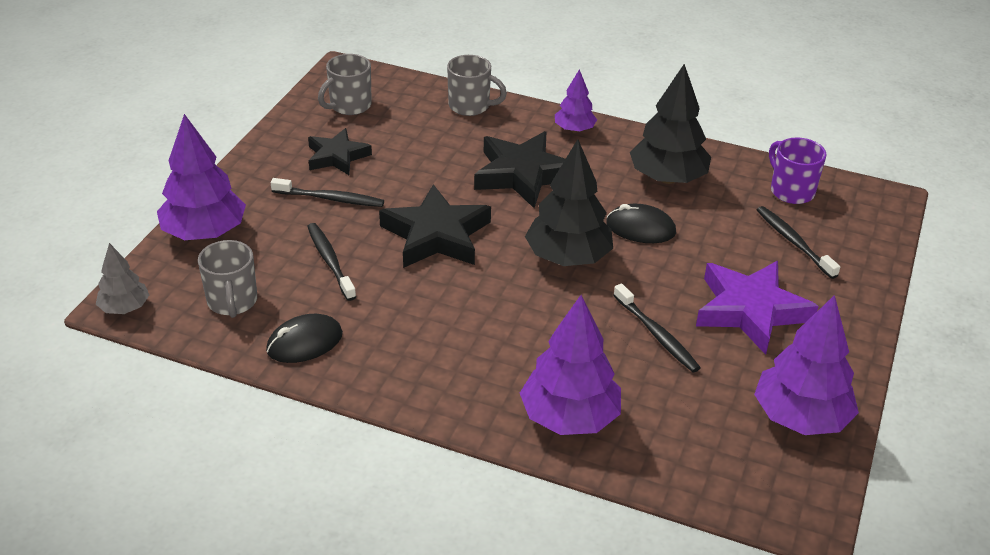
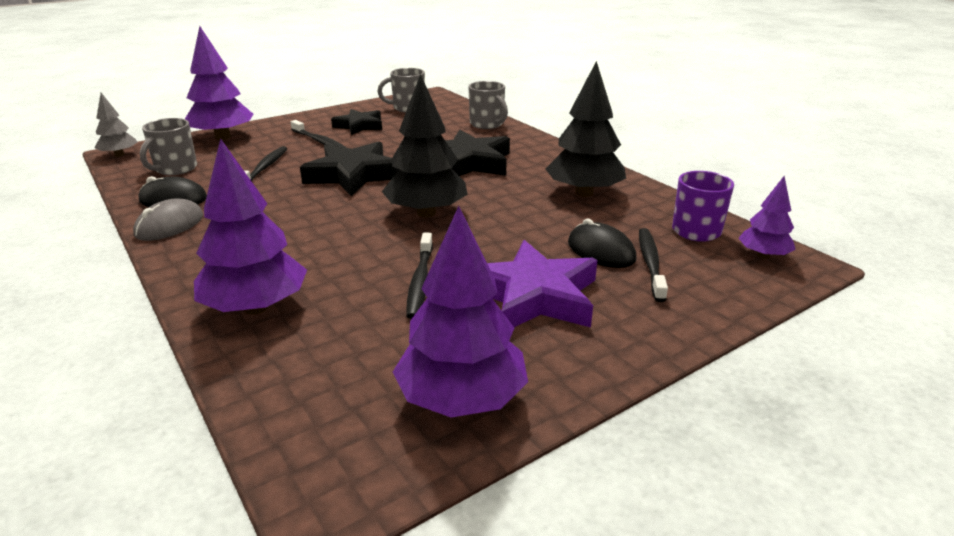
camera: 35 degrees right, 10 degrees down
(356, 374) = (169, 225): none -> grey mouse
(574, 129) = (546, 151): purple tree -> purple tree (763, 255)
(640, 228) = (514, 213): black mouse -> black mouse (601, 251)

